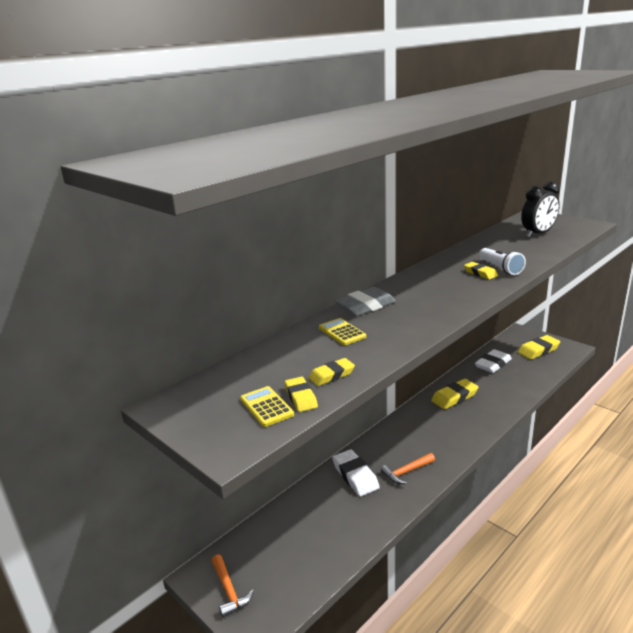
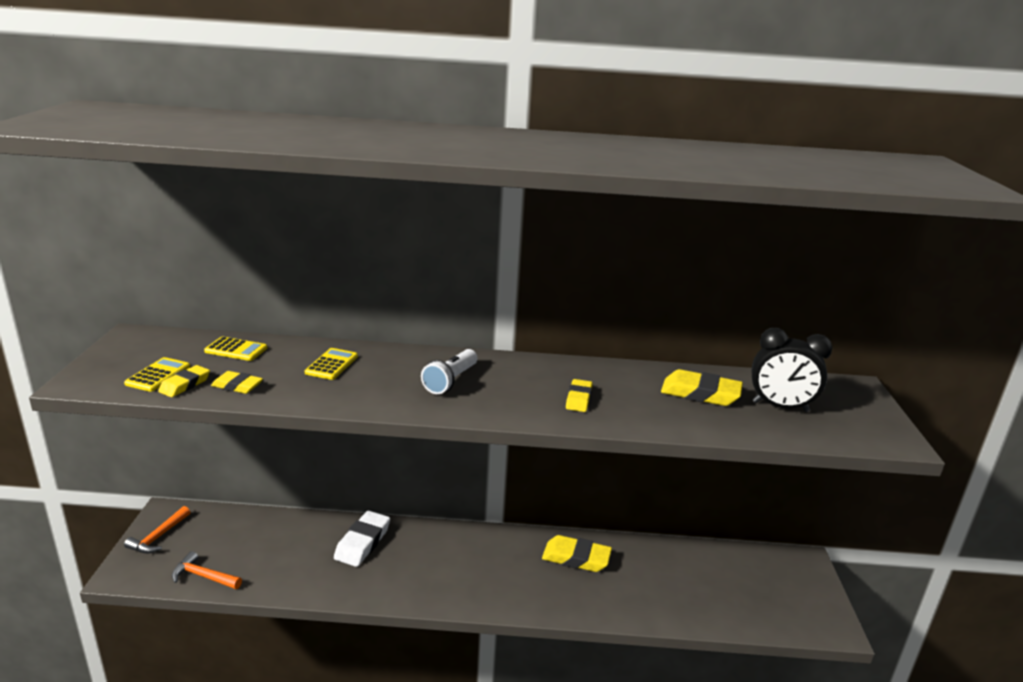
camera: 45 degrees right, 0 degrees up
(265, 363) = (236, 350): none -> yellow calculator
(365, 306) = (405, 358): grey eraser -> none
(406, 472) = (400, 575): orange hammer -> orange hammer (204, 576)
(493, 364) = (688, 564): white eraser -> none
(500, 268) = (613, 408): white flashlight -> white flashlight (450, 381)
(538, 350) = (779, 594): yellow eraser -> yellow eraser (700, 393)

